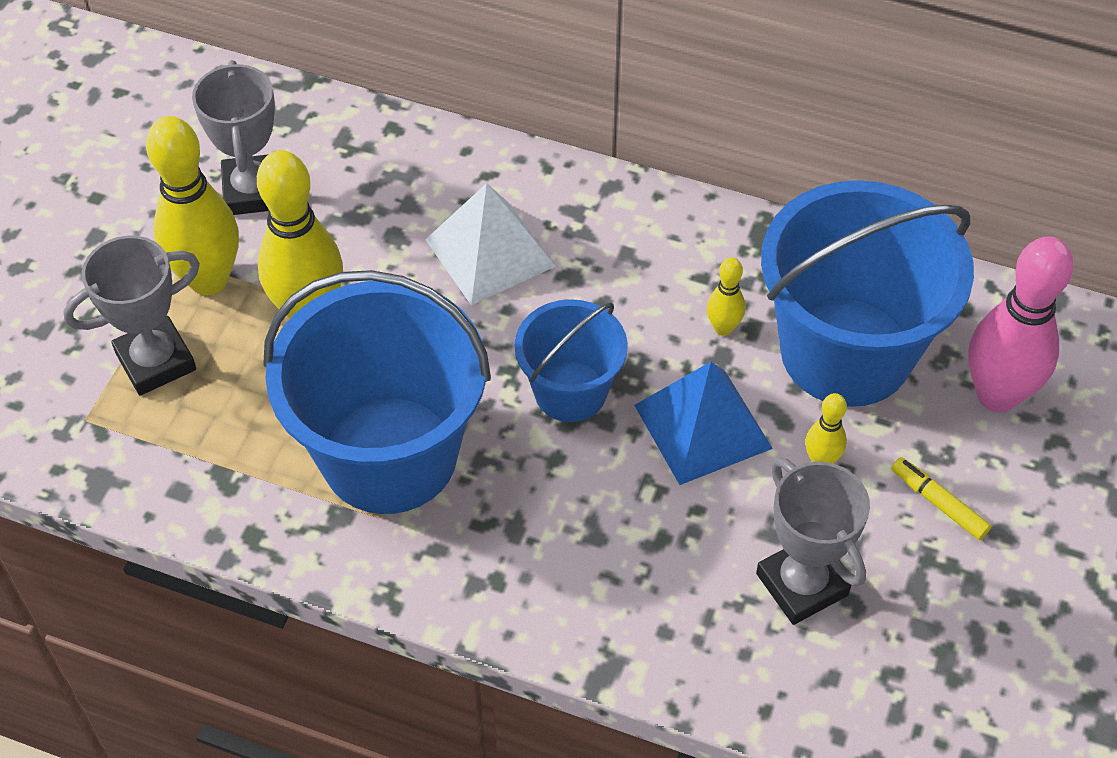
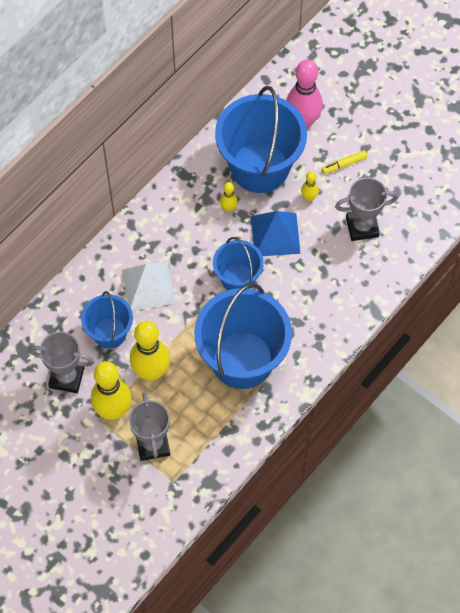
camera: 70 degrees left, 10 degrees up
(368, 224) = (109, 333): none -> blue bucket

